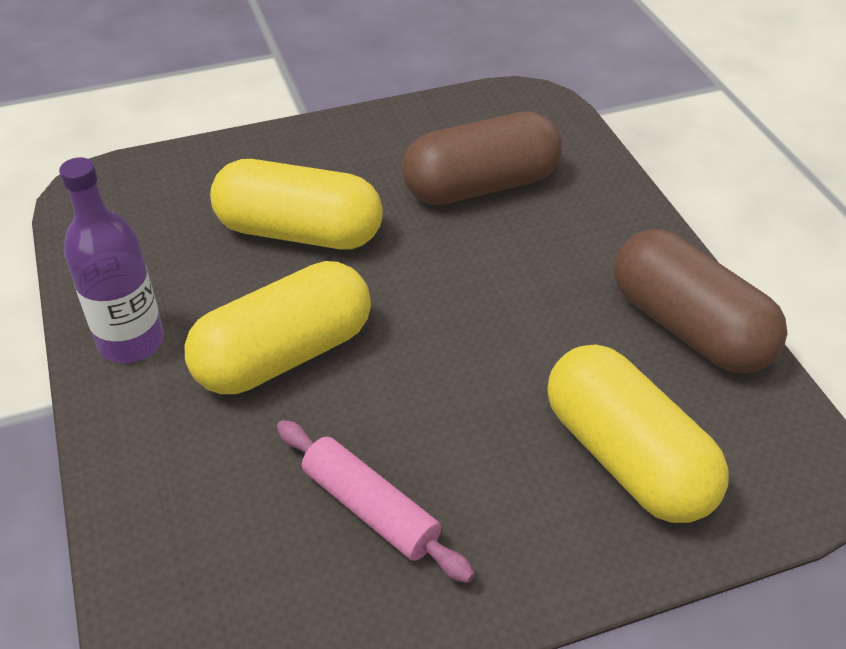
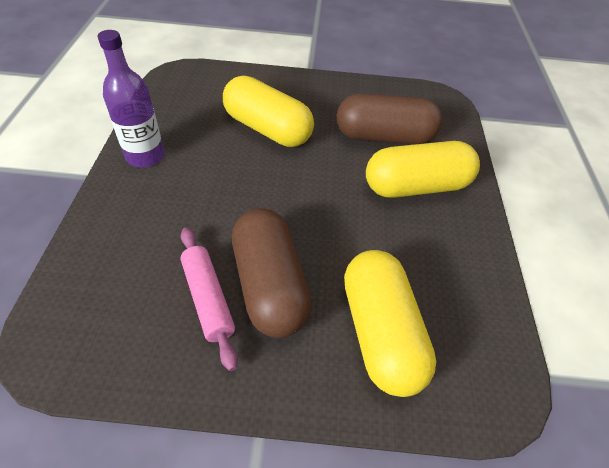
camera: 20 degrees right, 5 degrees up
(284, 355) = (217, 192): yellow capsule -> yellow capsule (416, 186)
(688, 327) = (467, 265): brown capsule -> brown capsule (270, 285)

